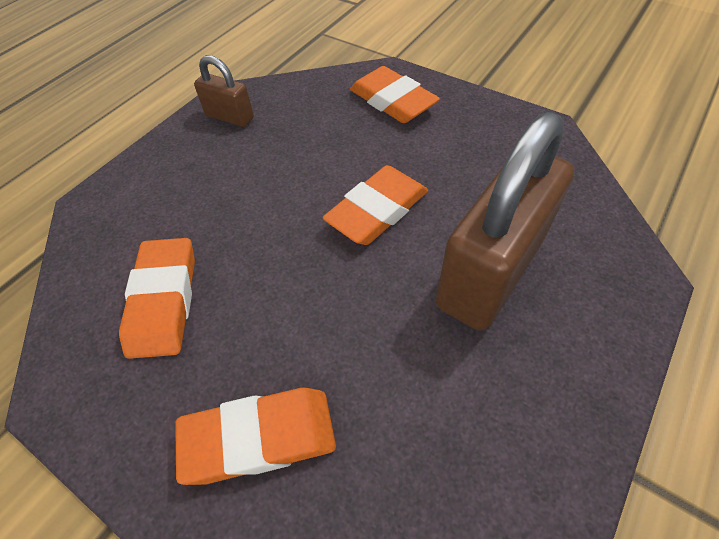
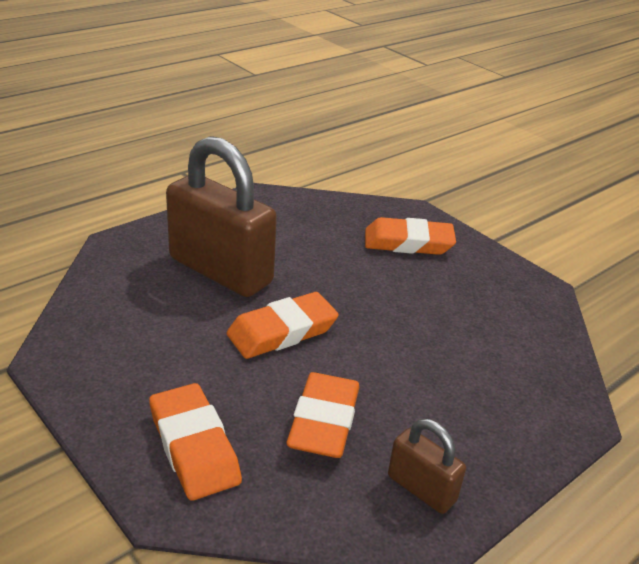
camera: 170 degrees left, 20 degrees down
(164, 300) = (478, 317): orange eraser -> orange eraser (324, 421)
(490, 272) = (220, 271): brown padlock -> brown padlock turned 75 degrees clockwise

